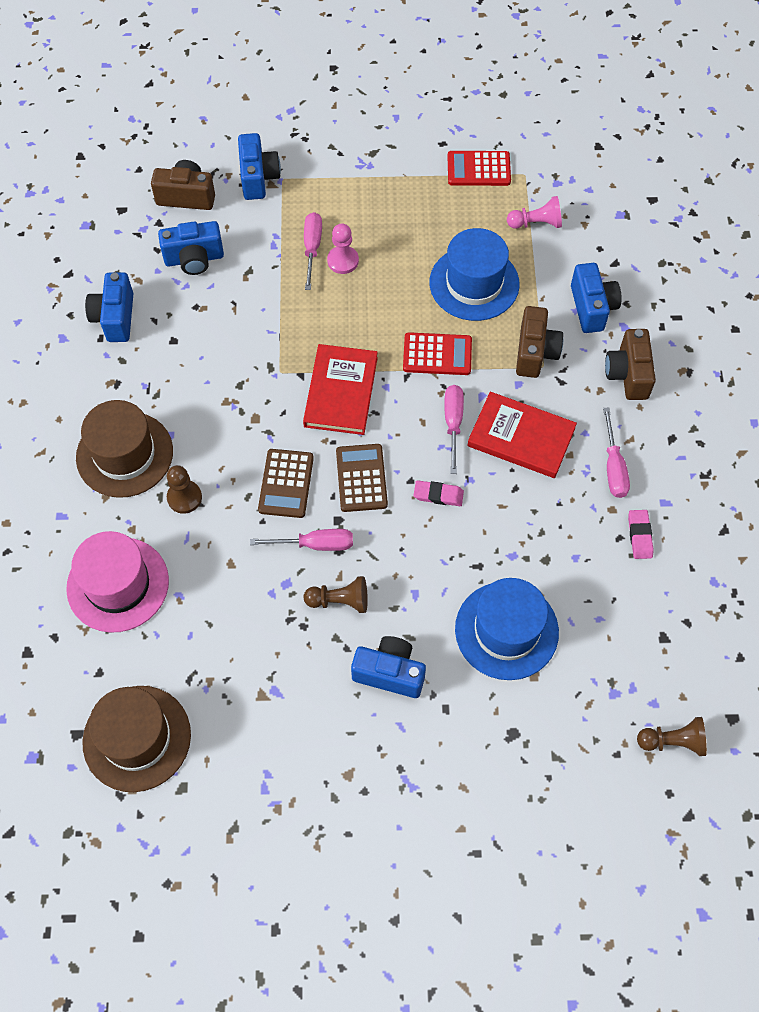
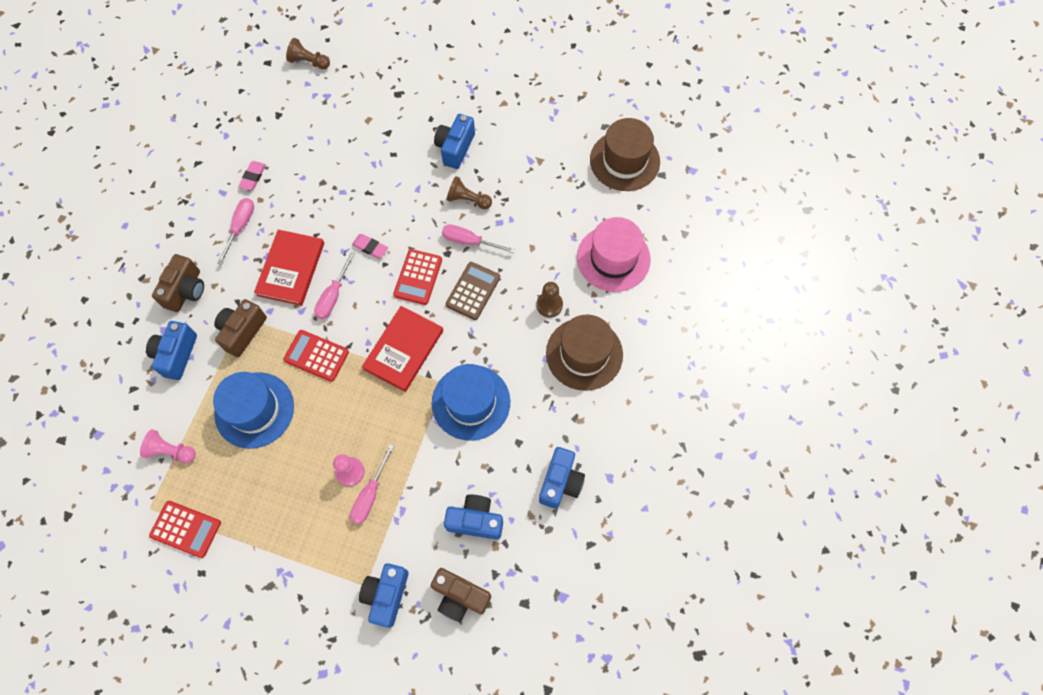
camera: 160 degrees left, 5 degrees up
(361, 478) = (418, 277): brown calculator -> red calculator
(389, 673) = (455, 148): blue camera -> blue camera turned 75 degrees clockwise
(506, 630) = (371, 149): blue hat -> blue hat (471, 402)
(521, 437) = (291, 269): red book -> red book turned 60 degrees clockwise

